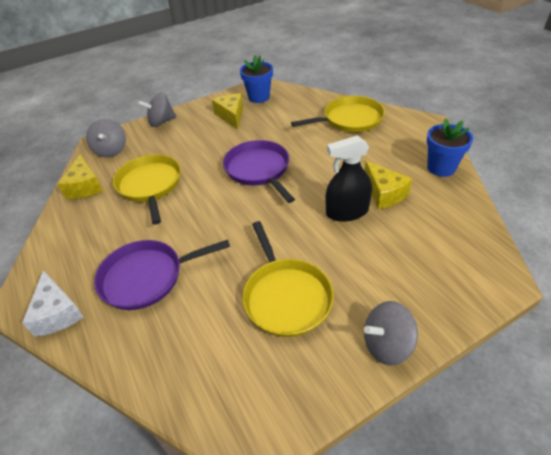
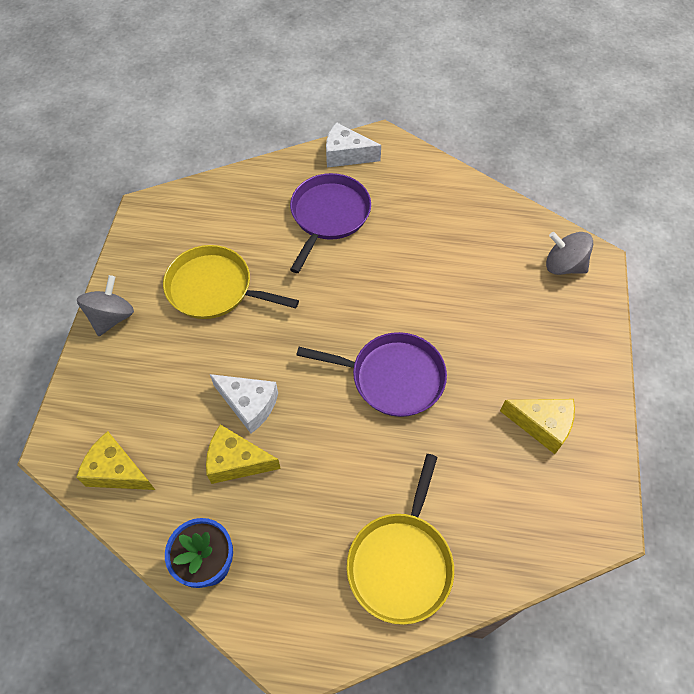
camera: 125 degrees right, 15 degrees up
(85, 186) = (506, 220): yellow cheese -> yellow cheese (117, 471)
(150, 185) = (457, 271): yellow pan -> none
(161, 122) = (594, 341): grey spinning top -> none
(259, 97) = (569, 495): blue flower pot -> none
(347, 212) = (249, 405): black spray bottle -> white cheese

